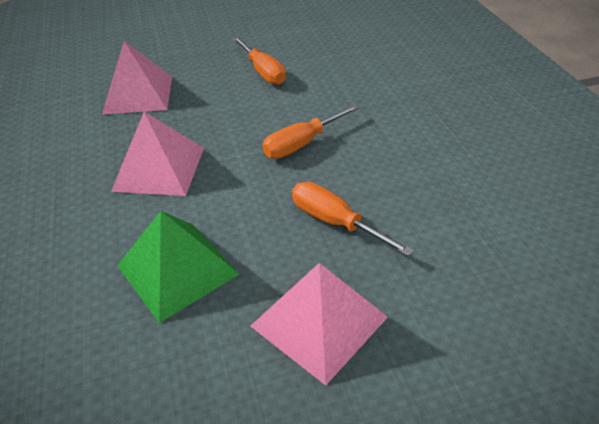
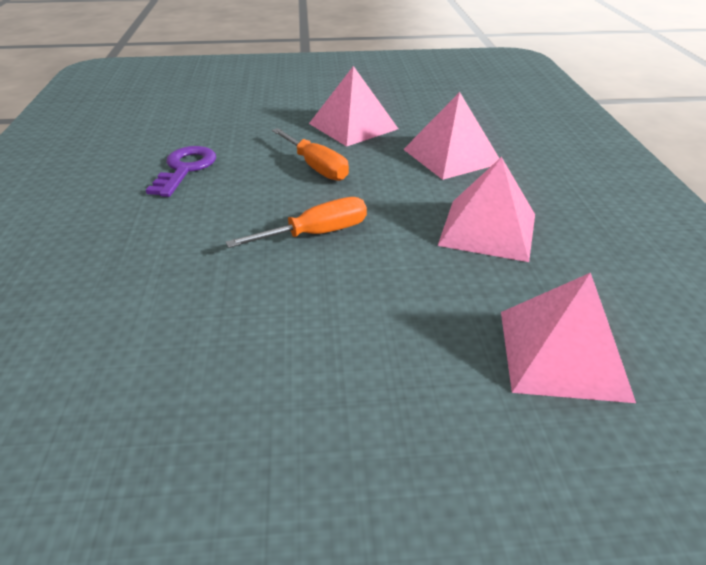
camera: 170 degrees left, 5 degrees down
(177, 269) = (451, 156): green pyramid -> pink pyramid
(263, 72) = (331, 371): orange screwdriver -> none
(472, 197) = (185, 169): none -> purple key

